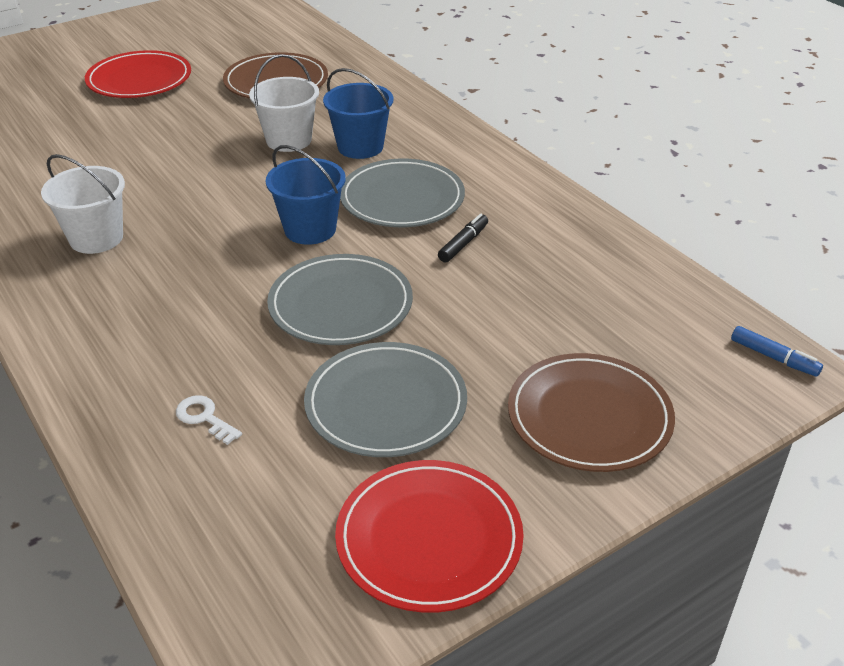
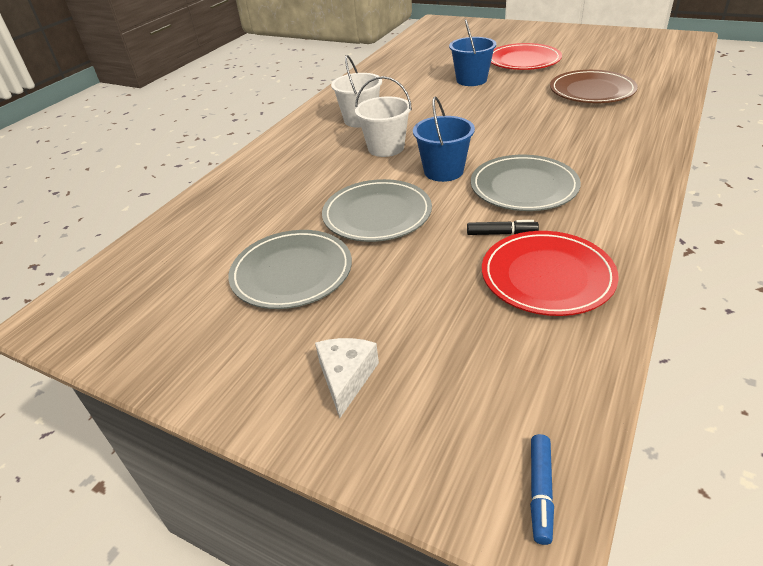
camera: 65 degrees right, 0 degrees up
(204, 418) = (237, 216): white key -> none
(289, 140) = (531, 123): white bucket -> white bucket (386, 148)
(360, 147) = (563, 147): blue bucket -> blue bucket (471, 80)
(429, 539) = (174, 342): red plate -> red plate (547, 276)
(589, 417) = (346, 378): brown plate -> white cheese

